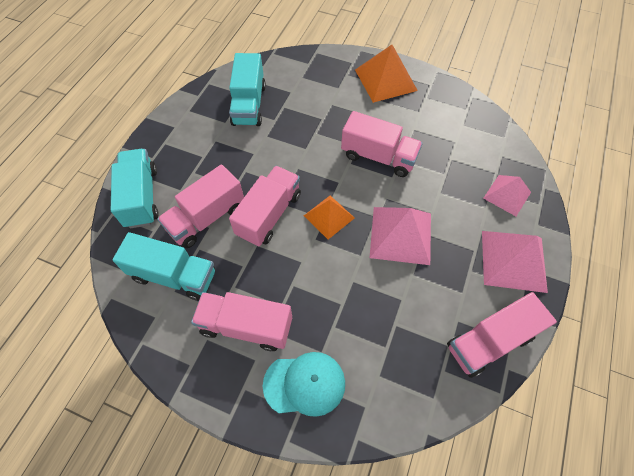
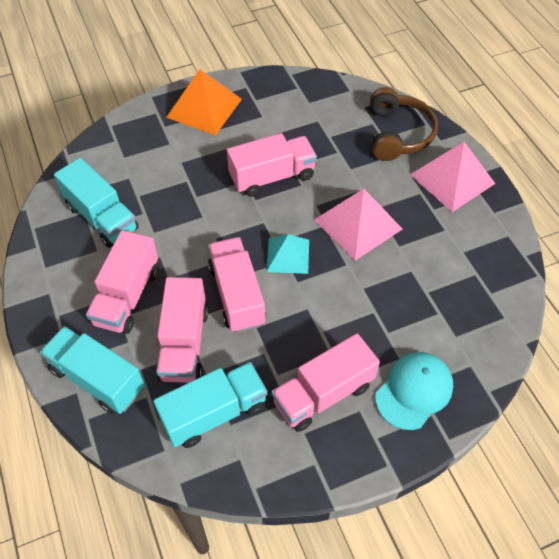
camera: 45 degrees left, 5 degrees down
(329, 216) = (288, 255): orange pyramid -> turquoise pyramid
(489, 341) = (496, 248): pink truck -> pink truck (127, 296)
(507, 195) = (398, 134): pink pyramid -> brown headphones

